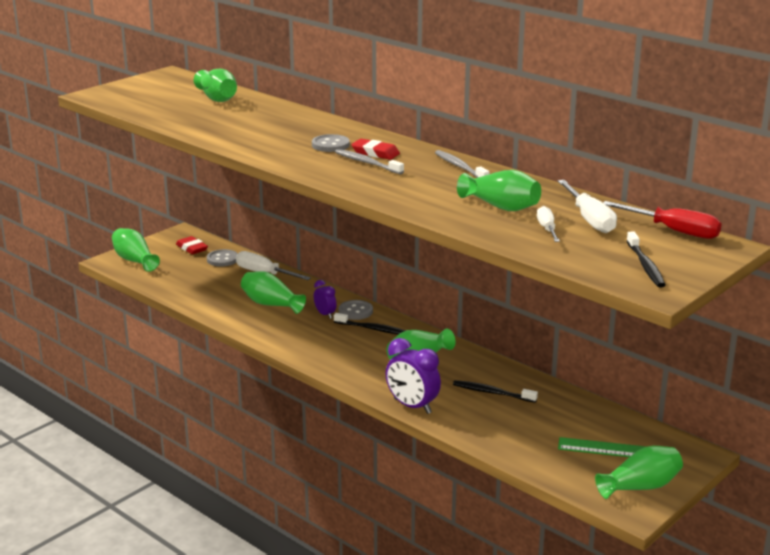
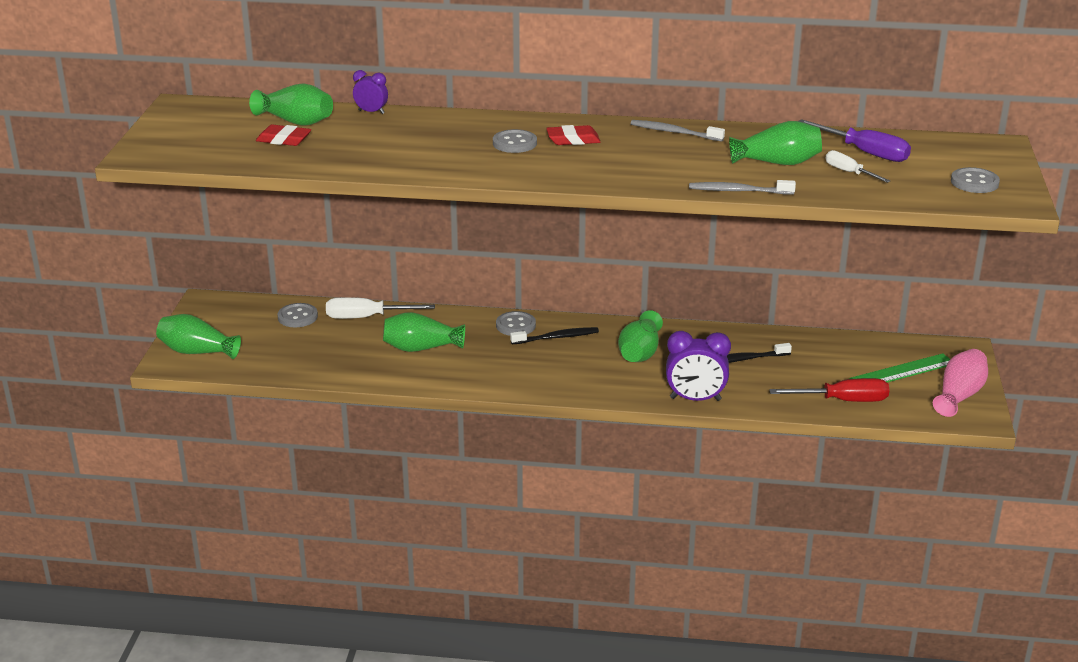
camera: 35 degrees left, 5 degrees up
(192, 248) = (244, 316): red eraser -> red eraser (284, 140)
(325, 314) = (491, 339): purple clock -> purple clock (371, 112)
(367, 163) = (585, 153): grey toothbrush -> grey toothbrush (738, 191)
(589, 219) = (865, 152): white screwdriver -> purple screwdriver
(640, 486) = (959, 395): green vase -> pink vase
(645, 266) = (974, 182): black toothbrush -> grey button
(673, 231) = (942, 143): red screwdriver -> red screwdriver (843, 400)

